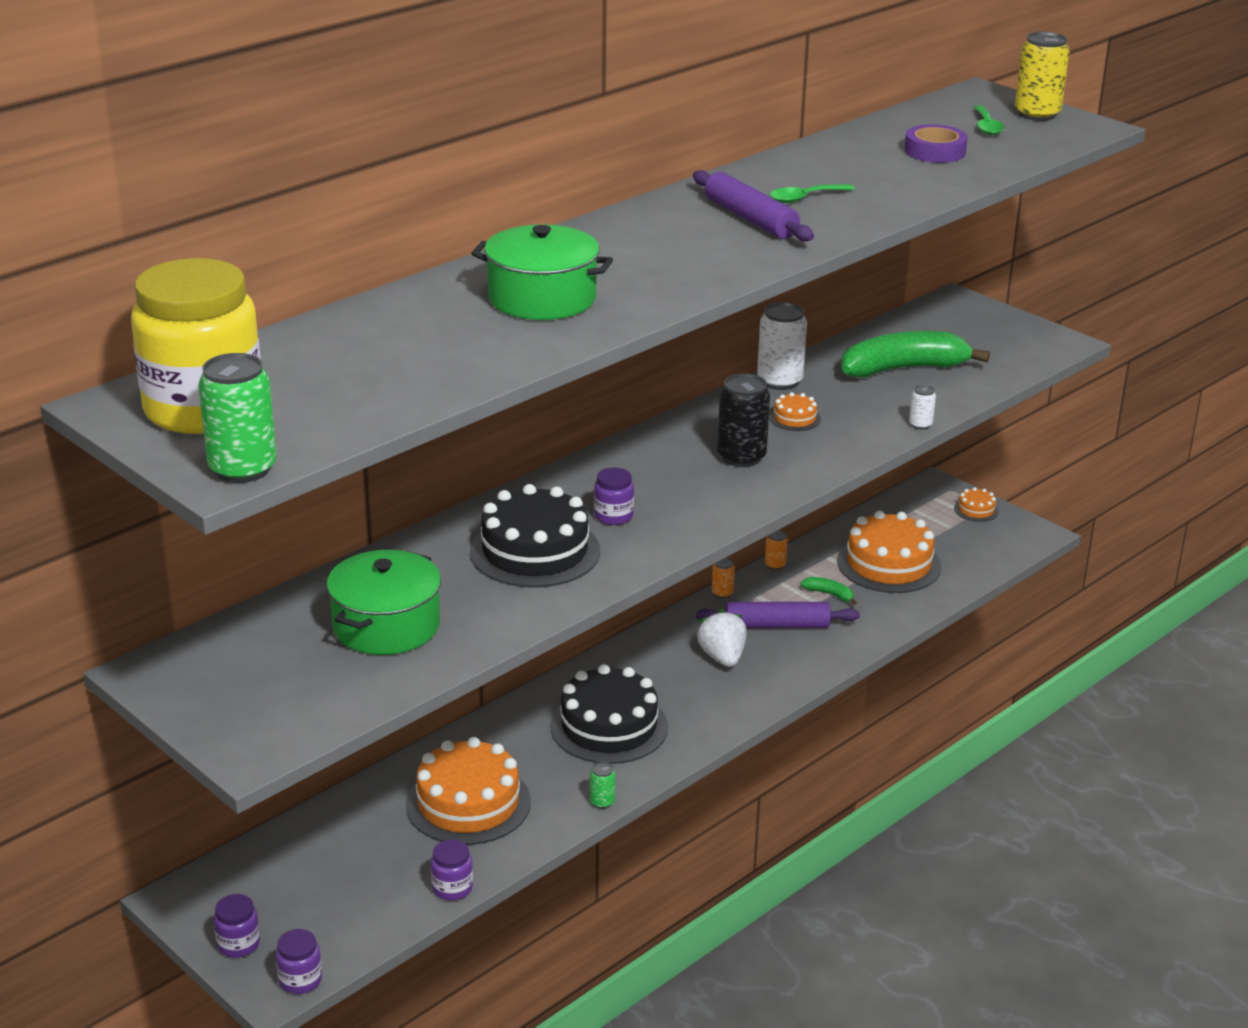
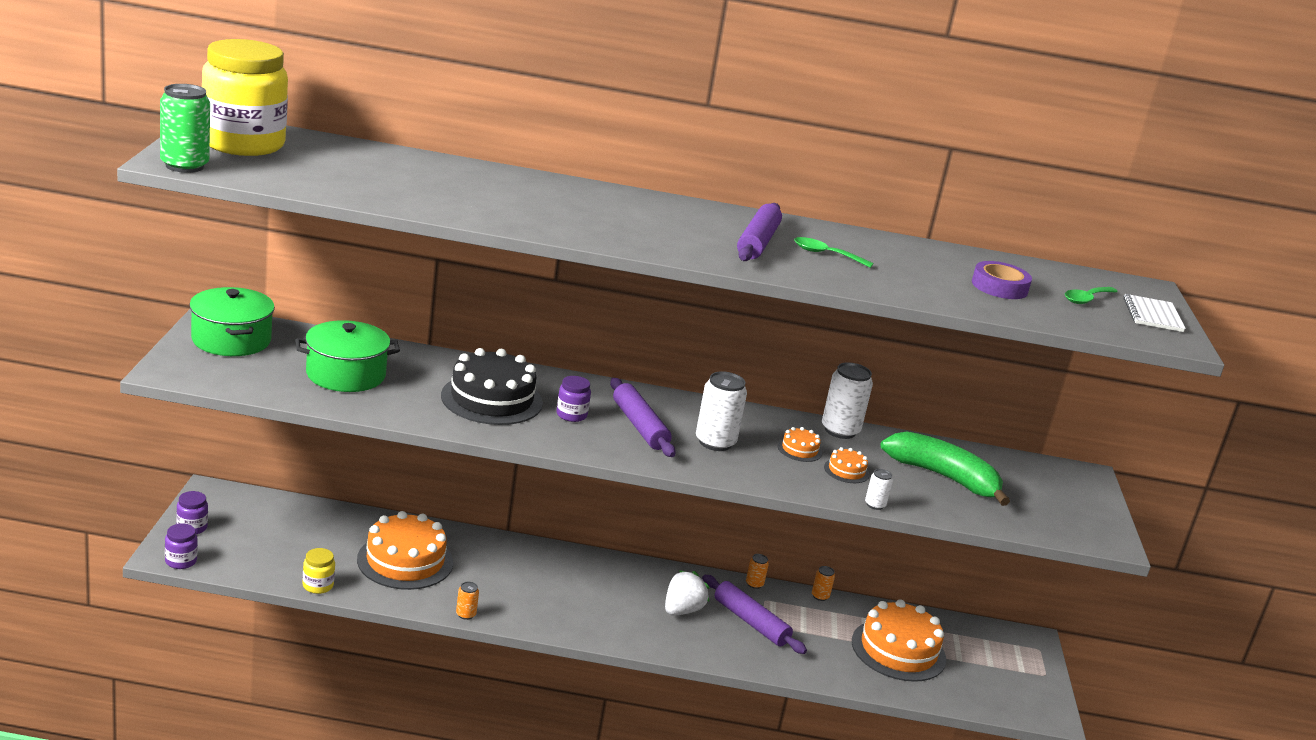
camera: 45 degrees right, 5 degrees down
(452, 888) = (318, 585): purple jar -> yellow jar
(542, 298) = (524, 201): green pot -> green pot (231, 340)
(602, 802) = (466, 614): green can -> orange can
(609, 726) = (547, 588): black cake -> none
(672, 485) = (640, 426): none -> purple rolling pin
(741, 457) = (715, 442): black can -> white can
(829, 594) = (821, 634): green banana -> none
(976, 510) = (1033, 671): orange cake -> orange cake (846, 471)
(1037, 114) = (1152, 315): yellow can -> white notebook

